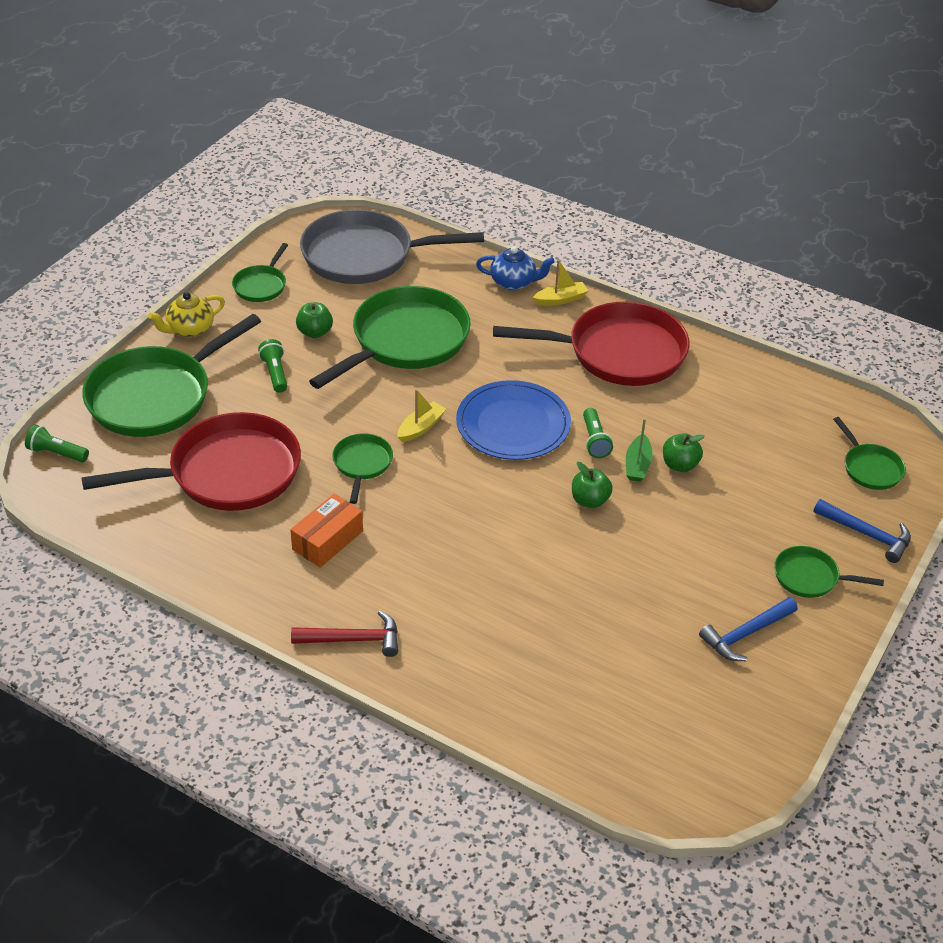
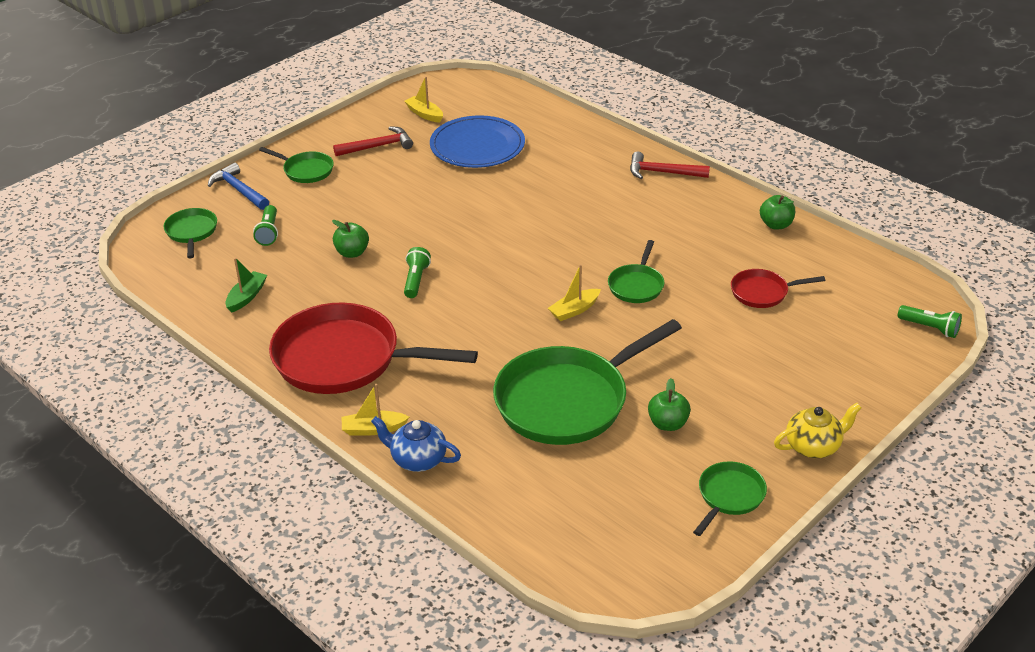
camera: 165 degrees left, 5 degrees down
(156, 396) = (841, 372): green pan -> none
(226, 473) = (763, 292): red pan -> red pan, size x0.47
(275, 373) = (715, 381): green flashlight -> green flashlight (268, 232)
(327, 540) = (675, 233): orange box -> none
(365, 256) = (591, 525): grey pan -> none
(513, 424) = (485, 303): blue plate -> blue plate (477, 146)
(590, 500) = (445, 236): green apple -> green apple (776, 225)
(637, 465) = (389, 257): green boat -> green boat (246, 297)
(717, 711) = (424, 114): none -> yellow boat
(745, 634) = (378, 146): blue hammer -> red hammer

